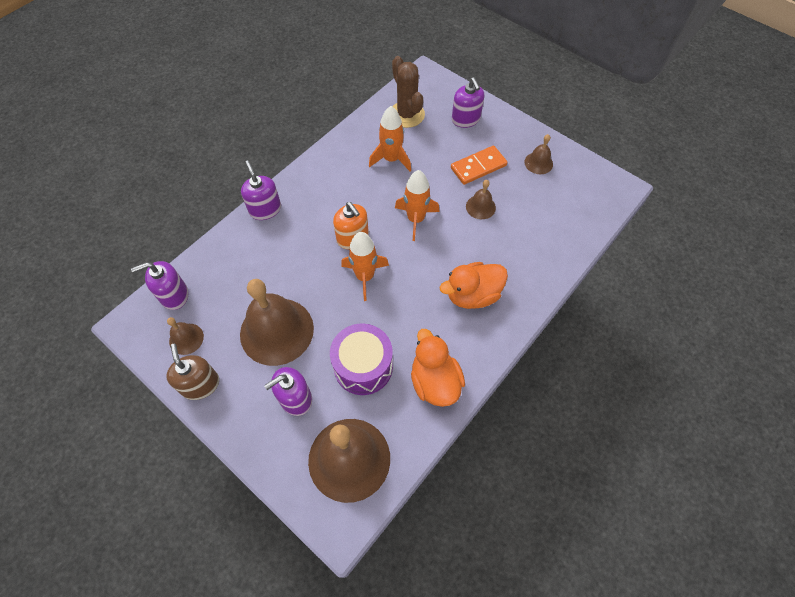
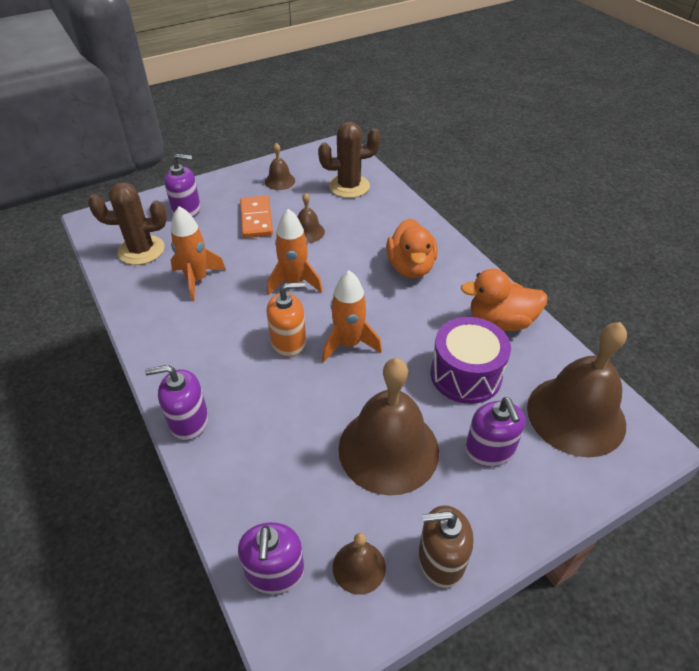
camera: 70 degrees left, 15 degrees down
(561, 215) = (349, 186): none -> brown cactus

